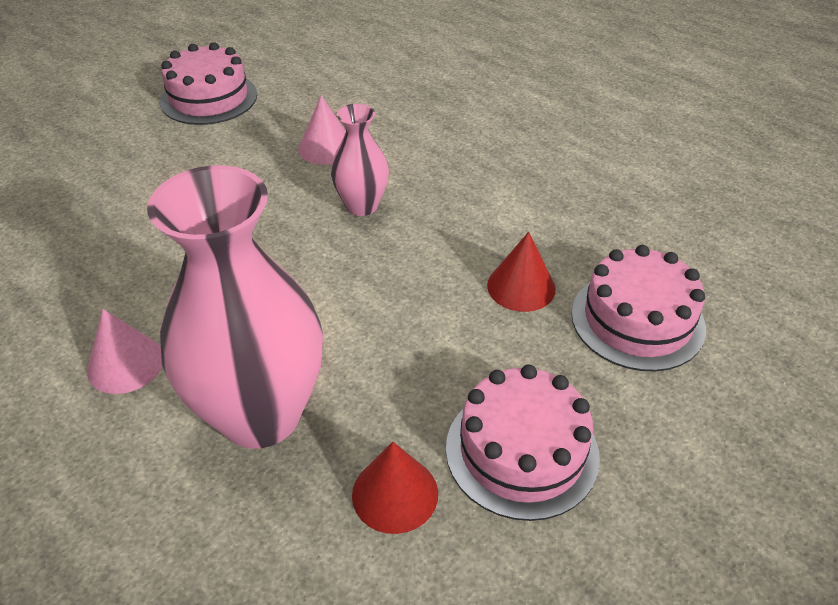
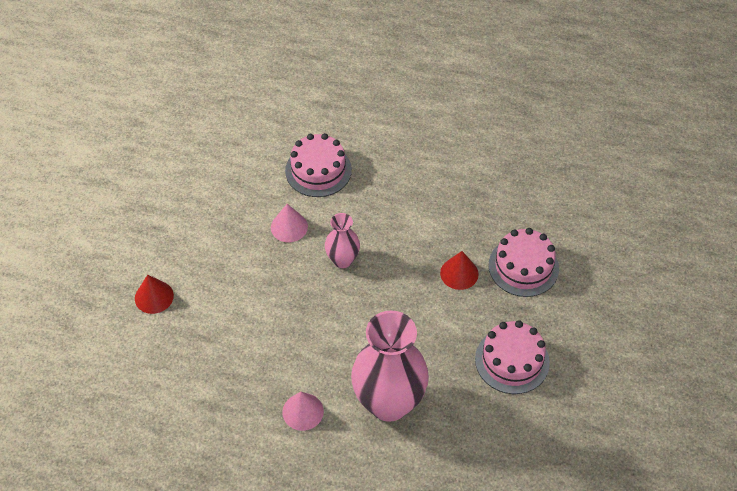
camera: 30 degrees left, 10 degrees up
(209, 98) = (181, 219): pink cake -> pink cake (318, 170)
(395, 494) = (473, 407): red cone -> red cone (154, 297)

